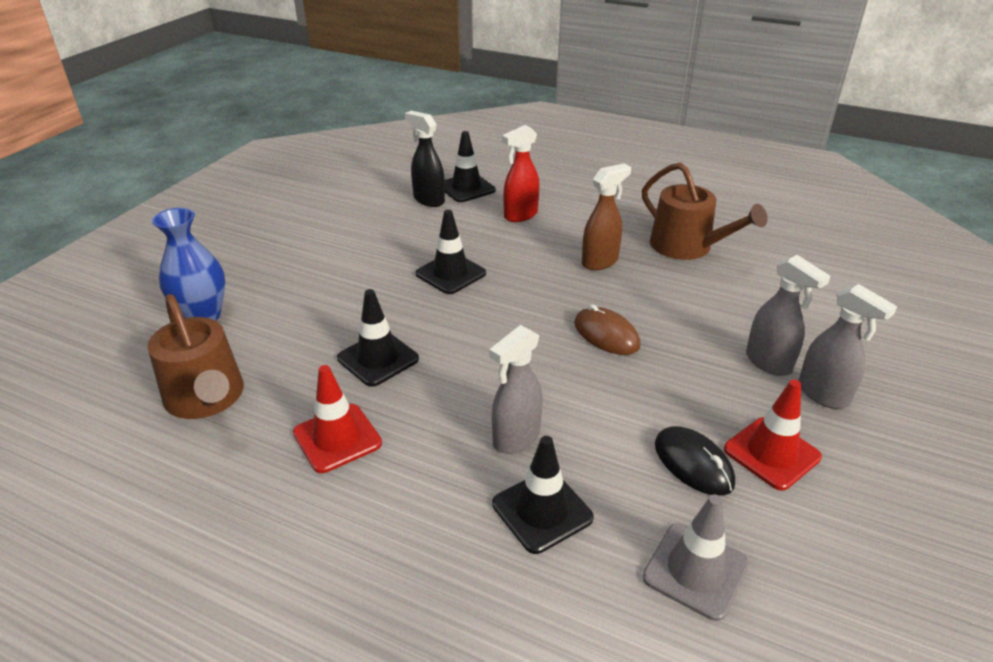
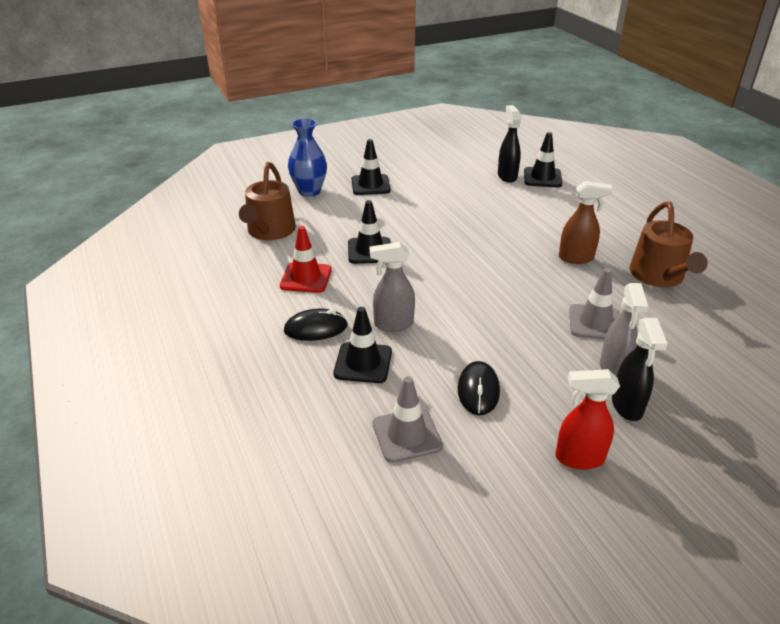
camera: 40 degrees right, 0 degrees up
(431, 501) = (315, 328): none -> black mouse
(450, 274) = (466, 224): black traffic cone -> black traffic cone (370, 185)
(520, 215) = (558, 208): red spray bottle -> red spray bottle (579, 458)
(606, 334) = (520, 300): brown mouse -> none
(696, 322) = (595, 323): none -> grey traffic cone
(771, 453) = (537, 414): red traffic cone -> none
(823, 395) = (627, 406): grey spray bottle -> black spray bottle

